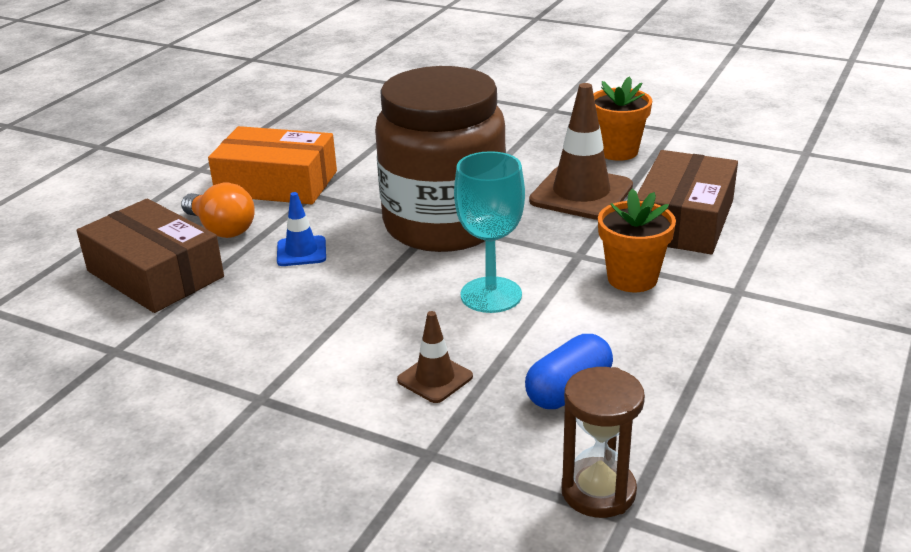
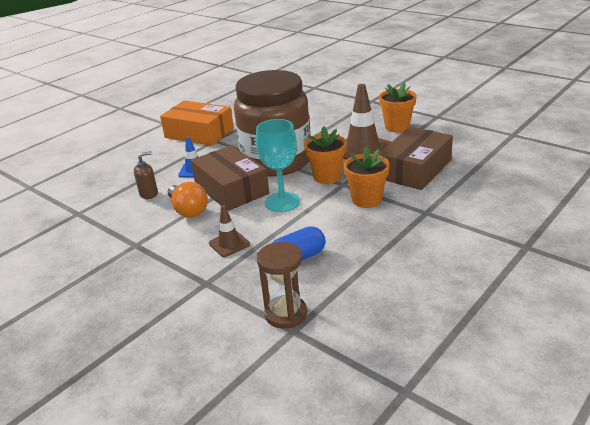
camera: 15 degrees right, 0 degrees up
(155, 274) = (115, 176): brown box -> brown box (231, 189)
(221, 229) = (159, 155): orange light bulb -> orange light bulb (188, 210)
(238, 302) = (149, 194): none -> brown soap dispenser
(545, 244) = (327, 177): none -> orange flower pot

